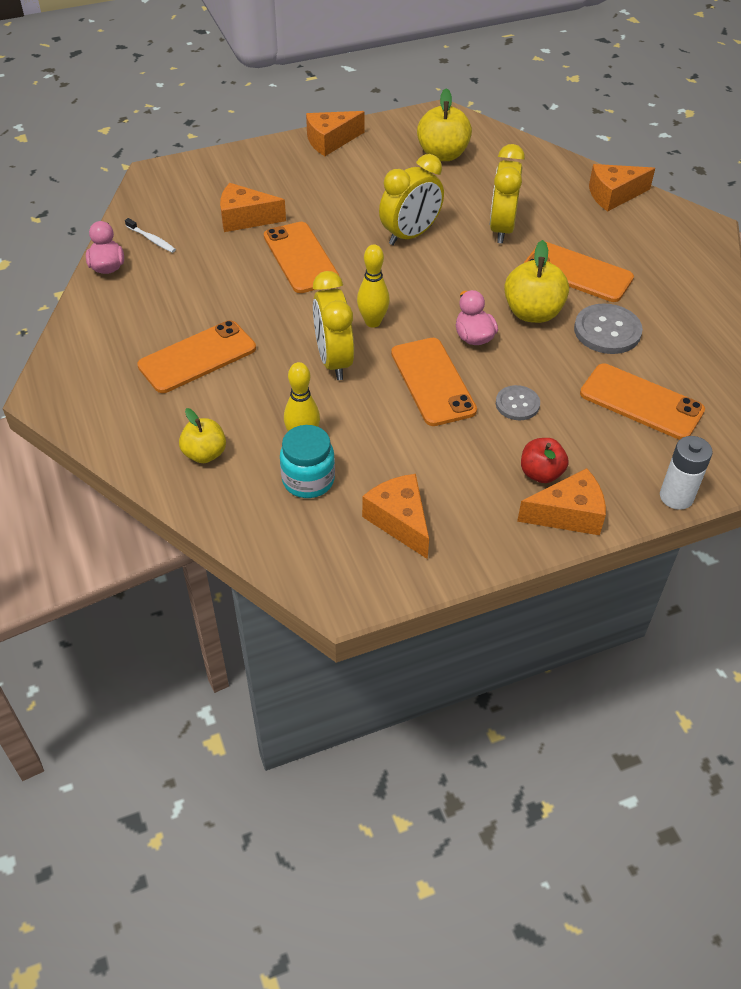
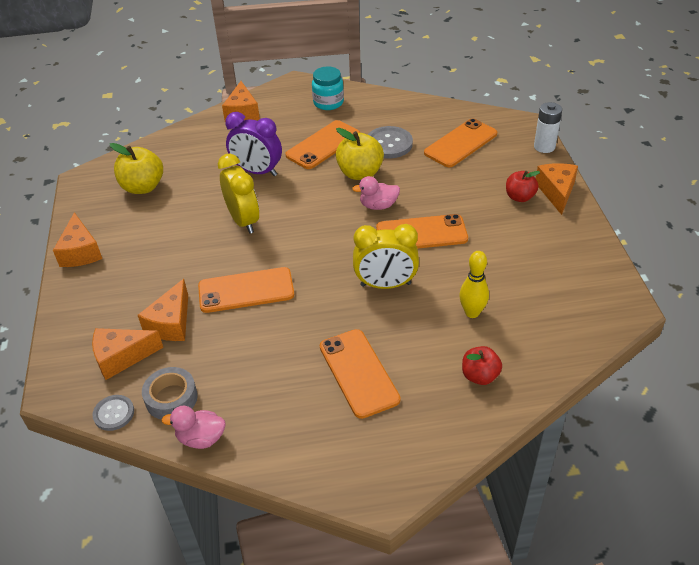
camera: 75 degrees left, 5 degrees down
(152, 239) = (171, 398): white toothbrush -> grey tape
(205, 454) = (480, 376): yellow apple -> red apple
(308, 480) = (515, 314): turquoise jar -> turquoise jar (328, 103)
(373, 322) = (345, 256): yellow bowling pin -> none
(400, 521) = (559, 270): orange cheese -> orange cheese (121, 357)
(501, 229) = (257, 171): yellow clock -> purple clock
(517, 404) = (453, 196): grey button -> grey button (114, 413)

